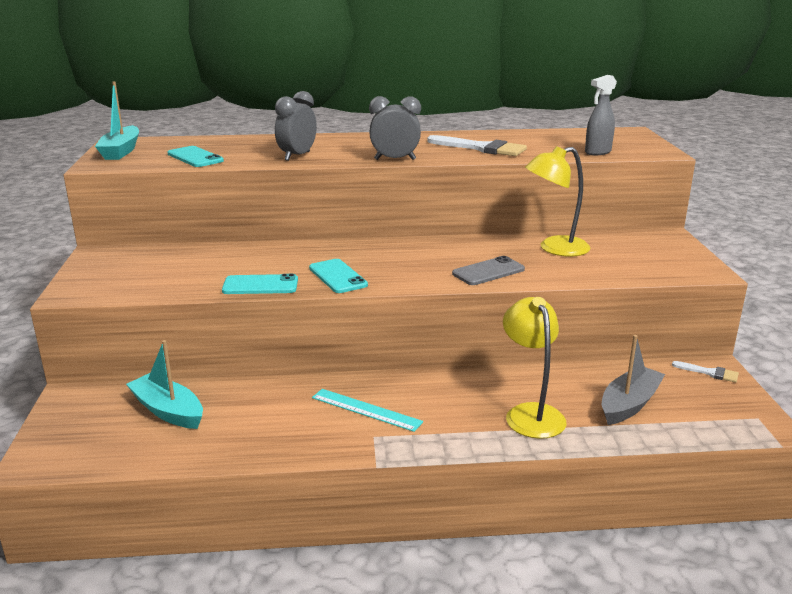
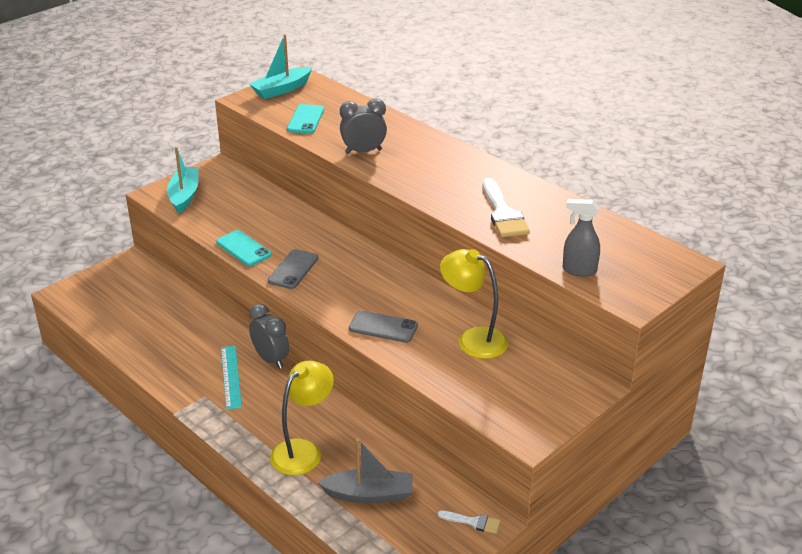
camera: 50 degrees right, 10 degrees up
(168, 411) = (150, 304): turquoise boat -> turquoise boat (184, 195)
(337, 276) = (293, 269): turquoise phone -> grey phone
(395, 159) = (413, 191): grey clock -> grey clock (271, 359)
(709, 373) = (473, 522): white brush -> white brush turned 60 degrees counterclockwise

